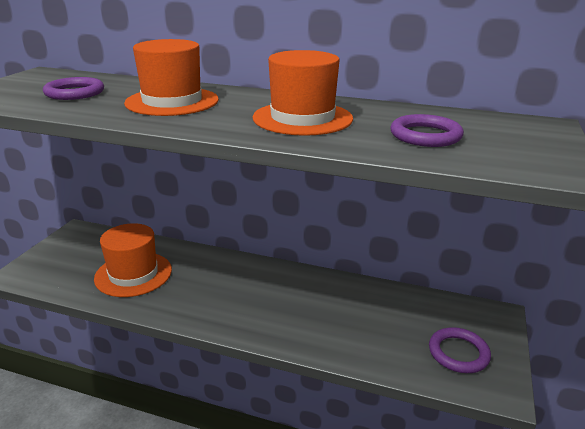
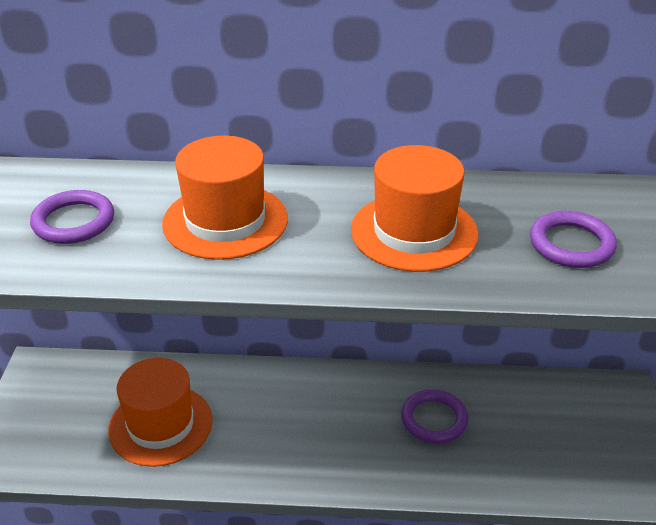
camera: 15 degrees left, 10 degrees up
(458, 353) = (599, 453): purple ring -> purple ring (434, 419)

